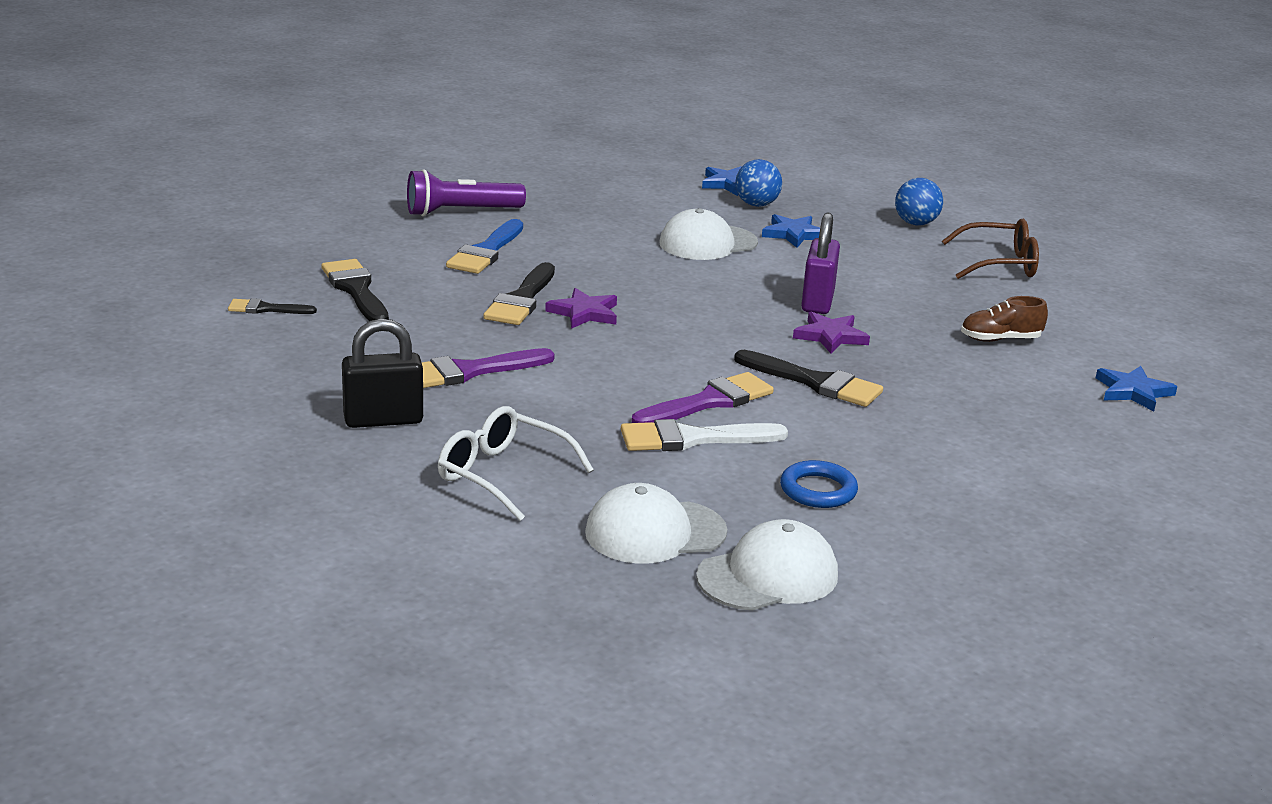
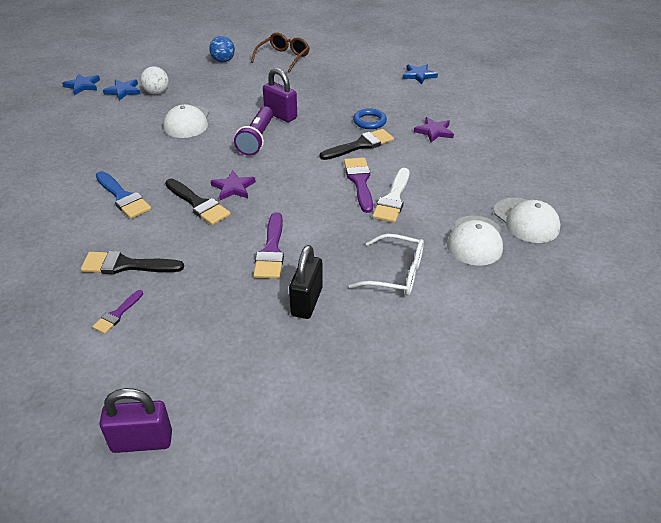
camera: 60 degrees left, 15 degrees up
(80, 376) = (142, 441): none -> purple padlock
(266, 309) = (117, 314): black brush -> purple brush
(461, 212) = (57, 190): purple flashlight -> purple flashlight (257, 139)
(503, 475) = (395, 273): white glasses -> white glasses turned 135 degrees counterclockwise
(756, 204) = (157, 92): blue ball -> white ball
(768, 576) = (526, 220): white cap -> white cap turned 150 degrees clockwise
(793, 234) = (202, 95): blue star -> blue star (82, 86)
(818, 490) = (459, 180): blue ring -> blue ring (369, 121)
(830, 336) = (318, 124): purple star -> purple star (434, 131)
(1000, 339) = (354, 85): brown shoe -> none

